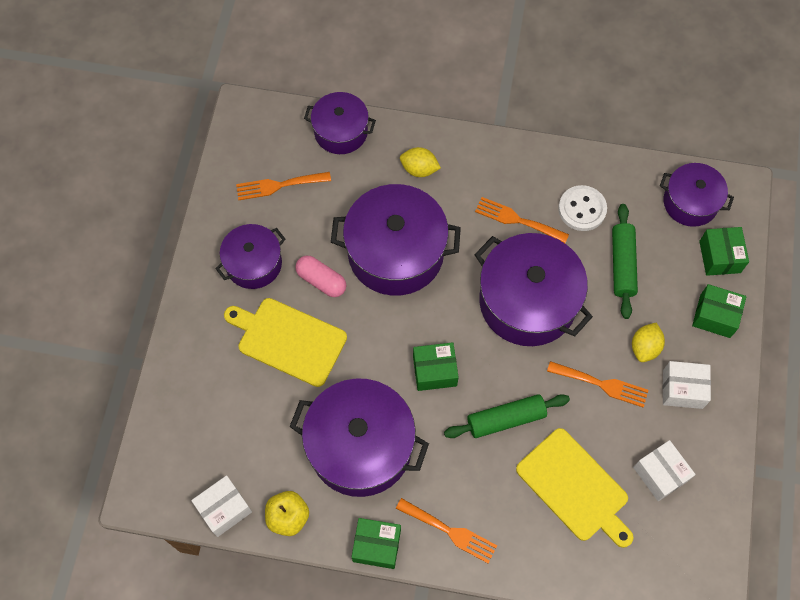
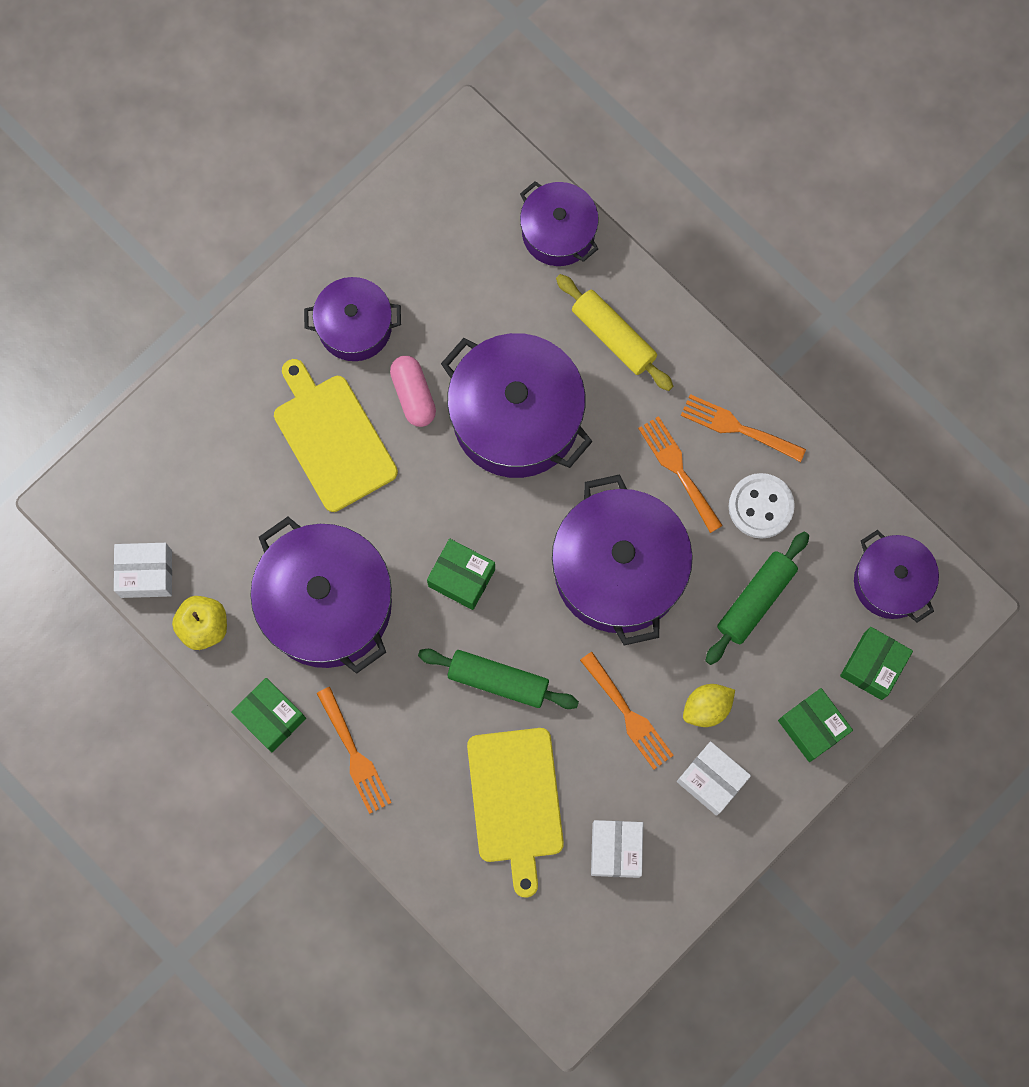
camera: 35 degrees right, 10 degrees up
(279, 185) = (444, 252): orange fork -> orange fork (737, 427)
(419, 169) = (613, 336): yellow lemon -> yellow rolling pin

